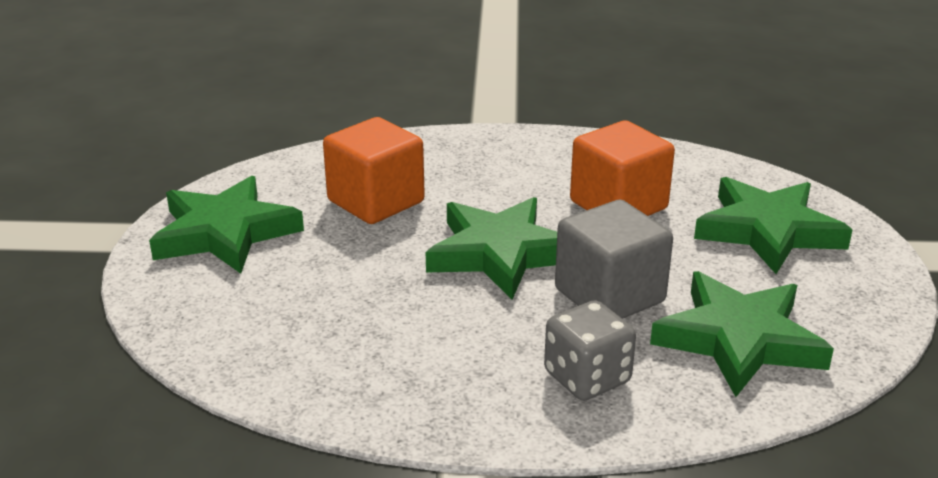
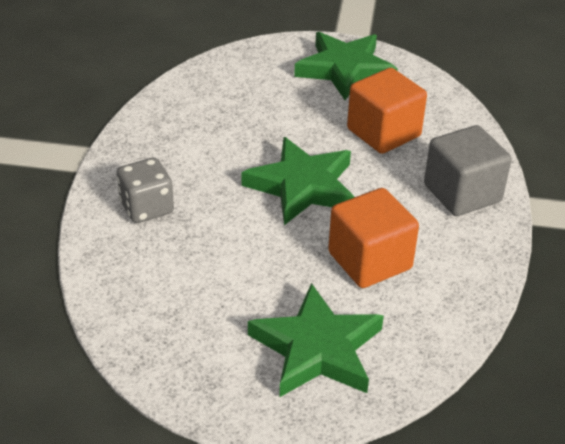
camera: 95 degrees right, 10 degrees up
(609, 295) = (236, 233): grey cube -> grey cube (462, 193)
(739, 340) = (166, 290): green star -> none

